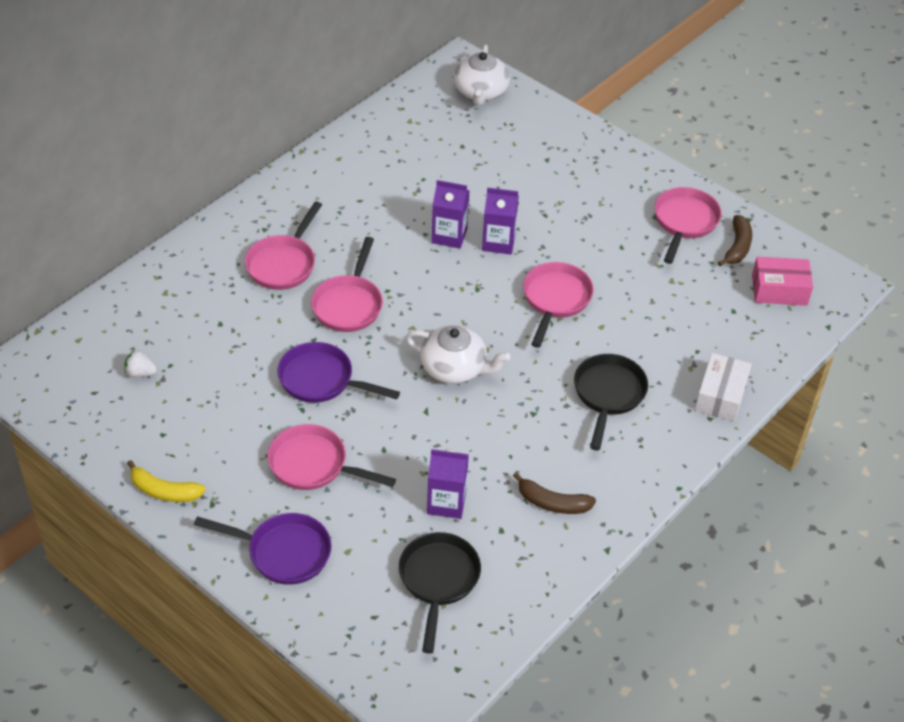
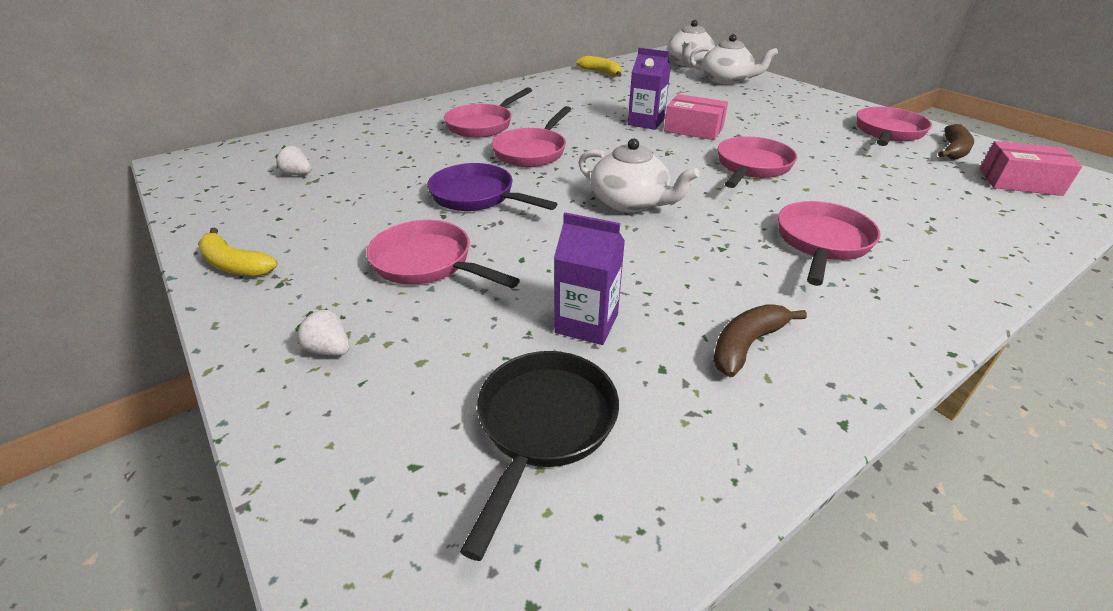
camera: 15 degrees right, 10 degrees down
(283, 552) = (329, 349): purple pan -> white strawberry
(381, 130) = (601, 73): none -> yellow banana
(498, 242) = (693, 129): purple carton -> pink box
(527, 131) = (726, 80): none -> white teapot
(552, 503) = (746, 345): brown banana -> brown banana turned 105 degrees clockwise
(608, 395) = (821, 243): black pan -> pink pan
(720, 396) = (981, 259): white box -> none

